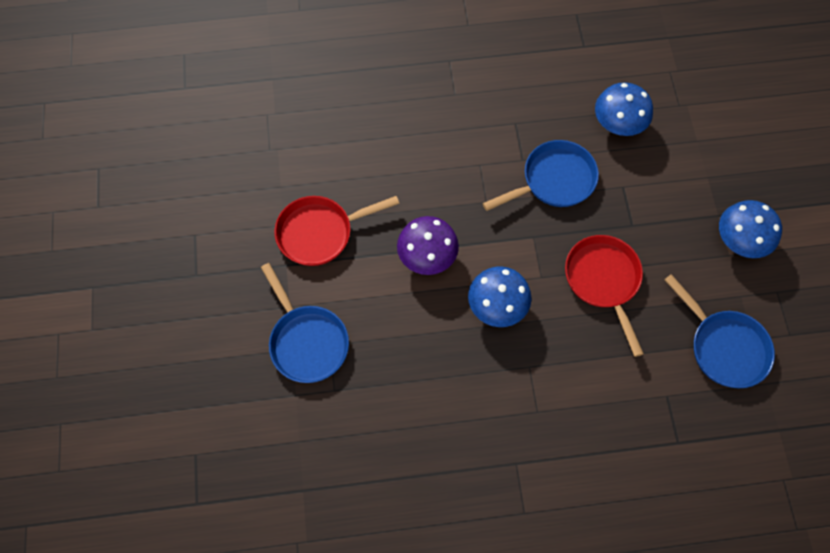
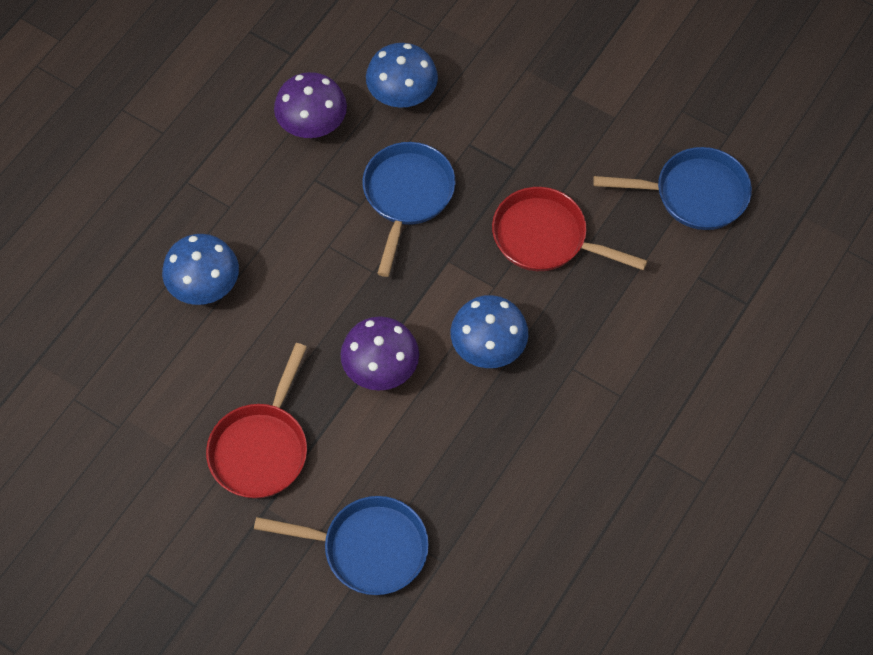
camera: 50 degrees left, 5 degrees down
(549, 94) = (312, 125): none -> purple mushroom
(739, 241) = (609, 98): blue mushroom -> blue mushroom (205, 286)

